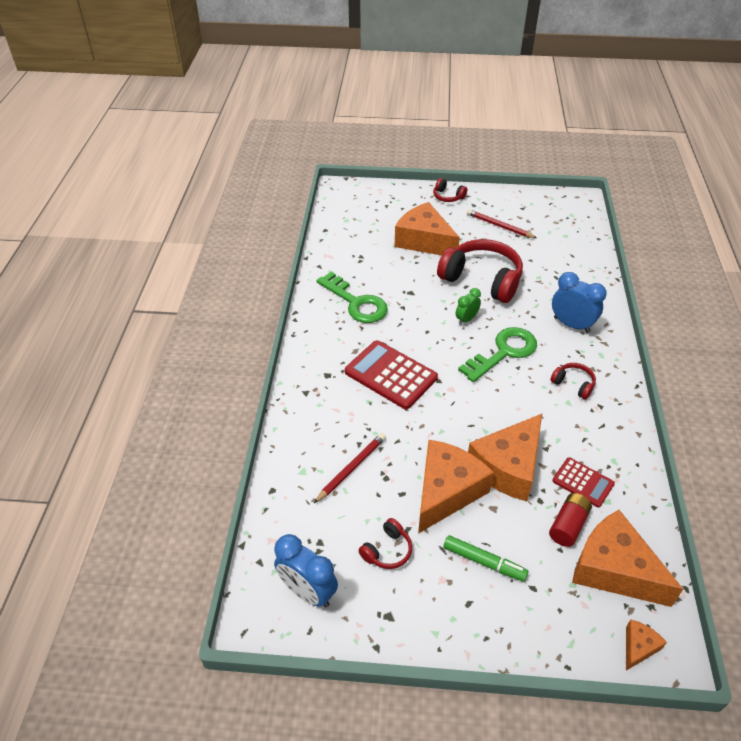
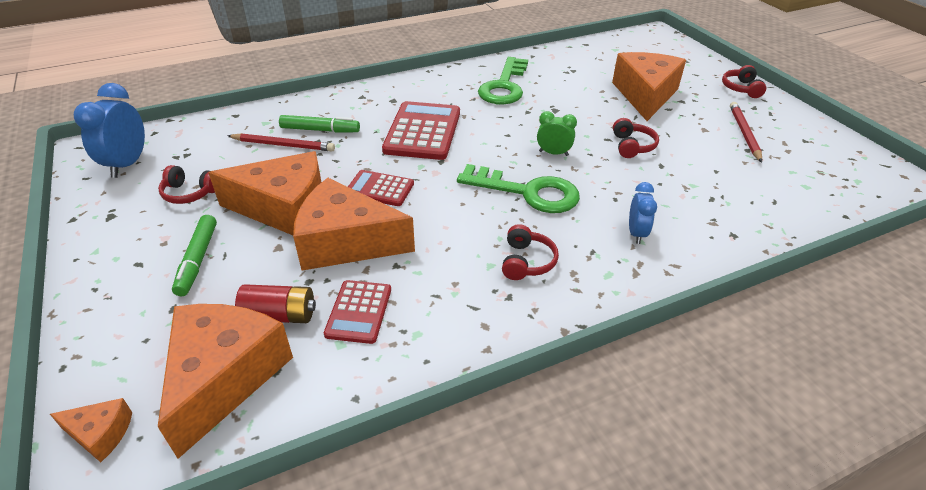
camera: 60 degrees right, 5 degrees down
(343, 437) = (320, 130): none -> green marker
(454, 427) = (379, 189): none -> red calculator
(482, 280) = (632, 146): red headphones -> red headphones, size x0.46
(571, 325) = (636, 233): blue clock -> blue clock, size x0.60

